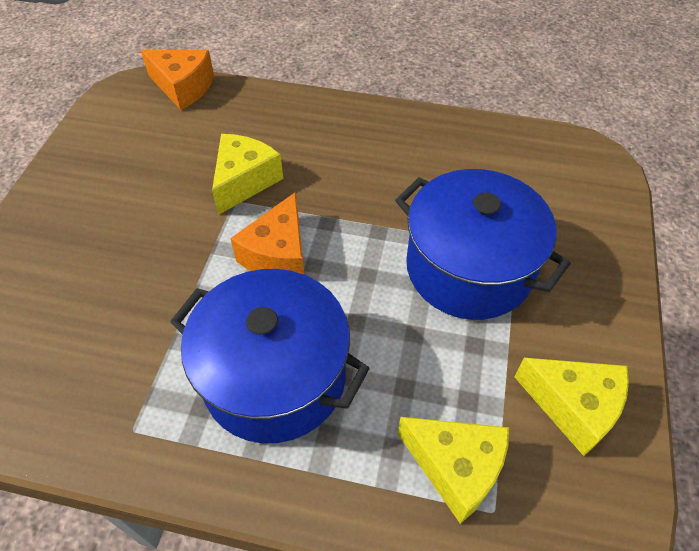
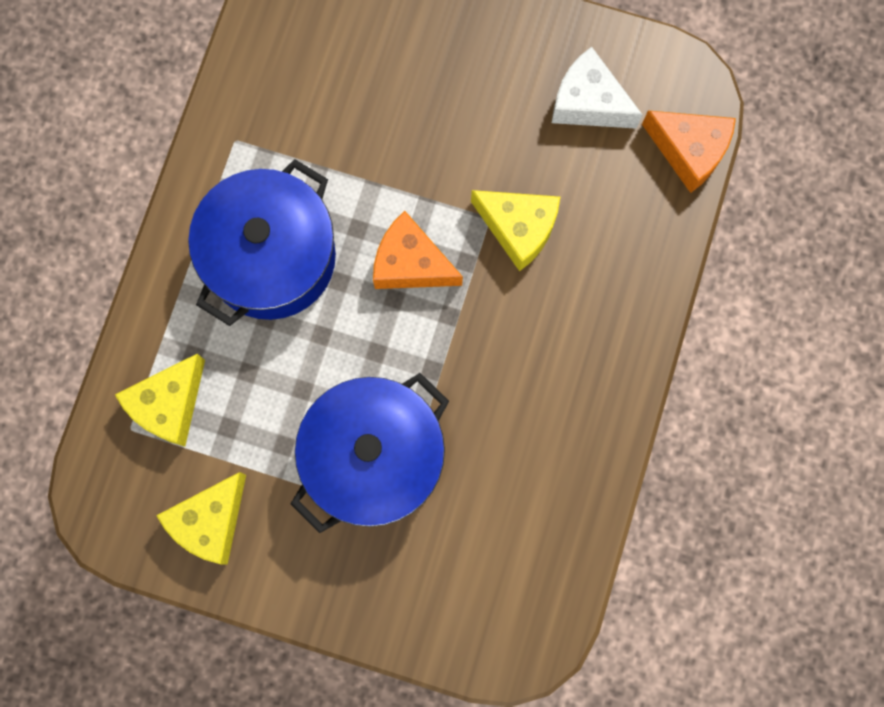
camera: 95 degrees right, 25 degrees up
(133, 144) = (588, 102): none -> white cheese
(183, 87) = (689, 151): orange cheese -> orange cheese turned 90 degrees counterclockwise

